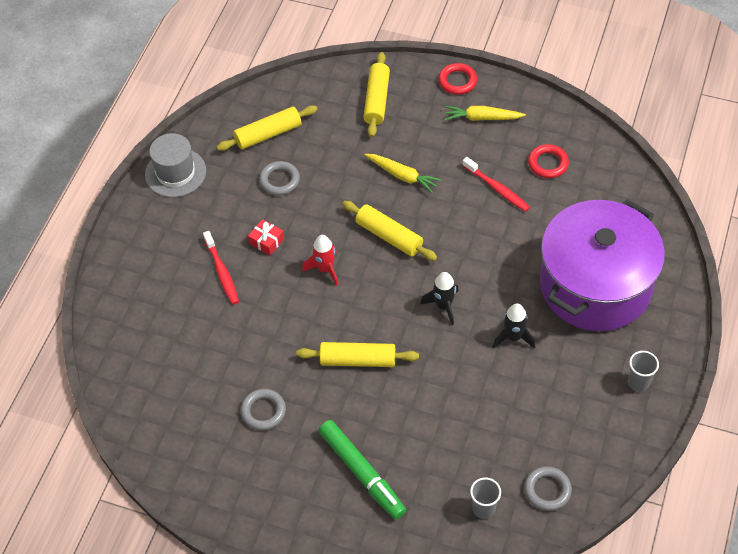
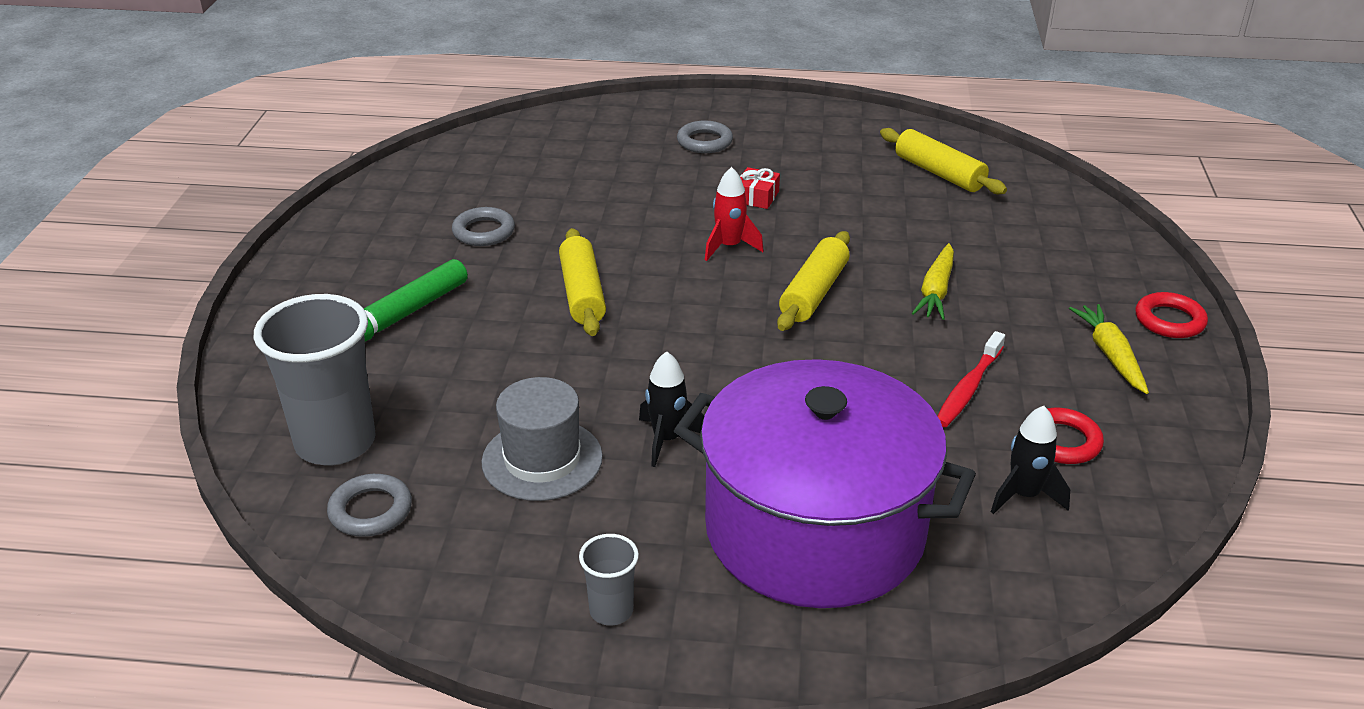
camera: 75 degrees right, 20 degrees down
(175, 172) = (833, 121): grey hat -> grey hat (542, 459)
(222, 272) = (693, 173): red toothbrush -> none
(279, 180) = (864, 192): grey ring -> grey ring (704, 142)
(376, 100) = (1067, 250): yellow rolling pin -> none
(443, 306) = (704, 359): black rocket -> black rocket (1024, 495)
(483, 508) = (335, 443): grey cup -> grey cup, size x2.10

